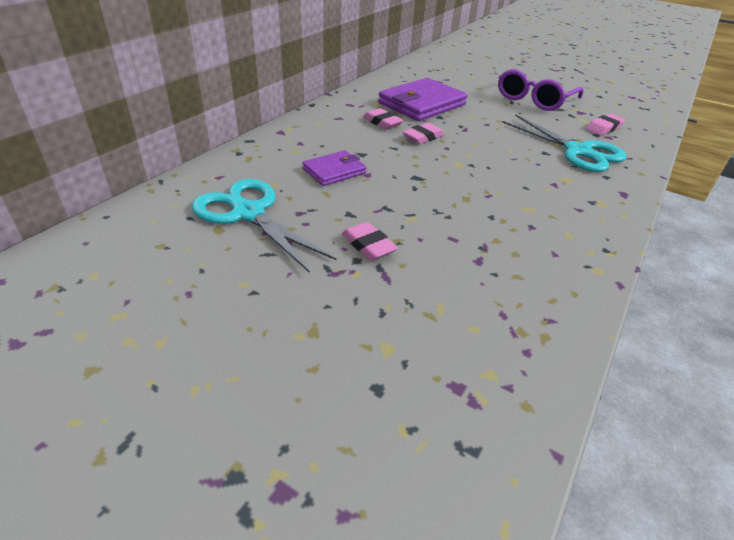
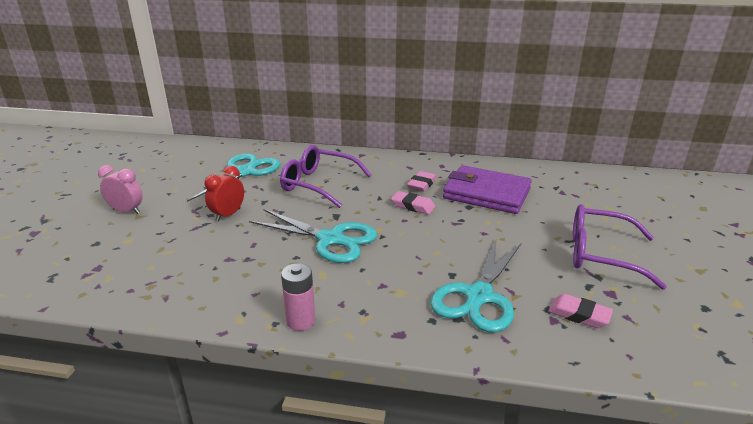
camera: 70 degrees right, 10 degrees down
(284, 345) = (126, 211): none -> pink clock
(334, 171) = (318, 184): purple wallet -> purple glasses
(368, 245) = (228, 215): pink eraser -> red clock
(465, 190) = (330, 239): none -> turquoise scissors
(604, 235) = (301, 321): none -> pink battery

